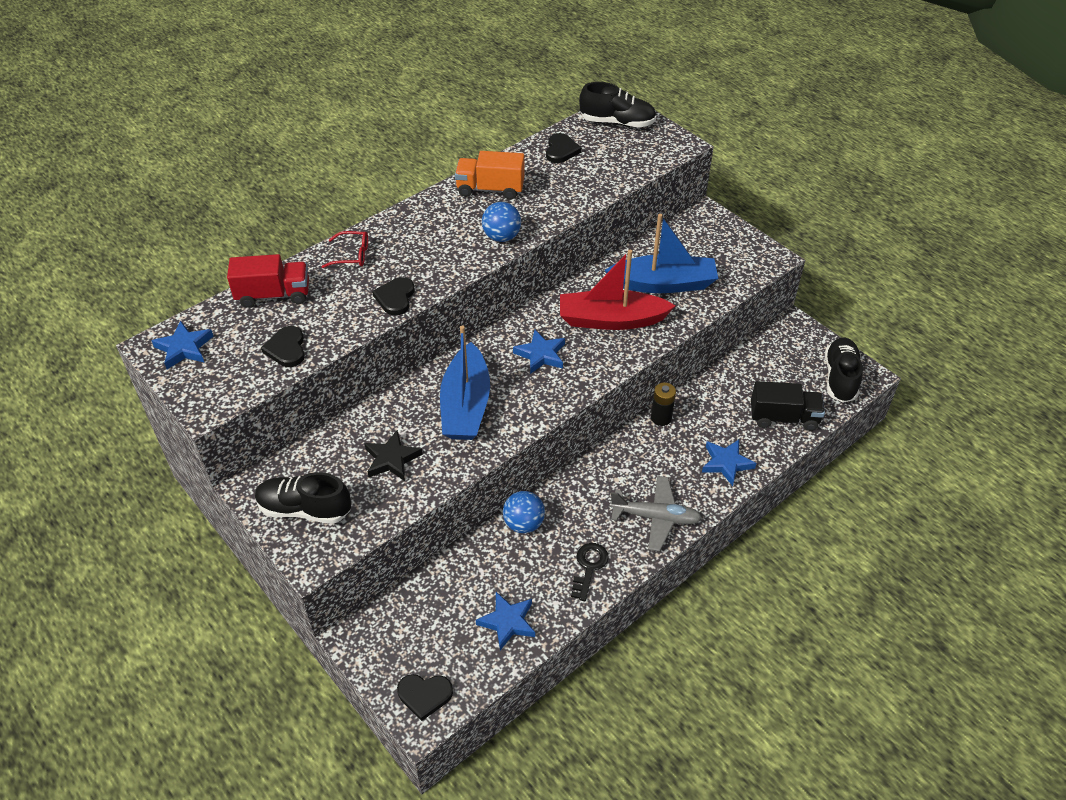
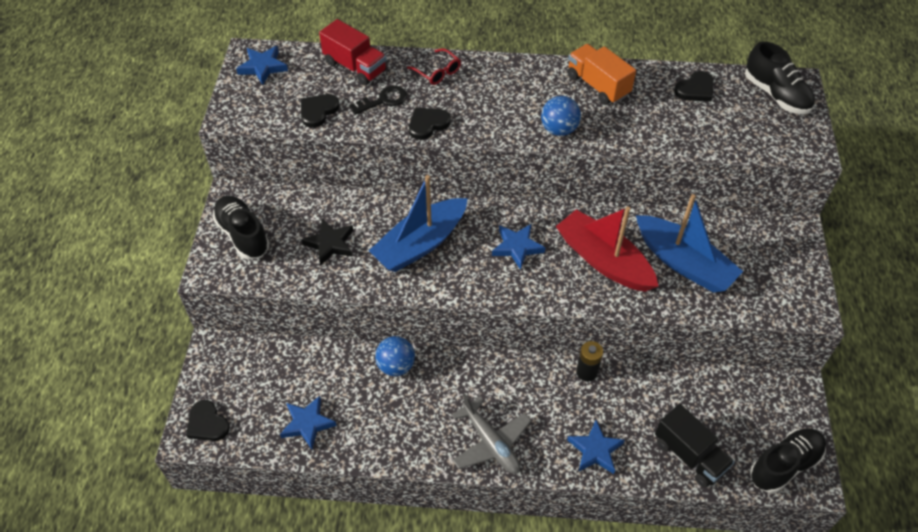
camera: 45 degrees right, 5 degrees up
(589, 567) = (402, 435): black key -> black key (384, 100)

